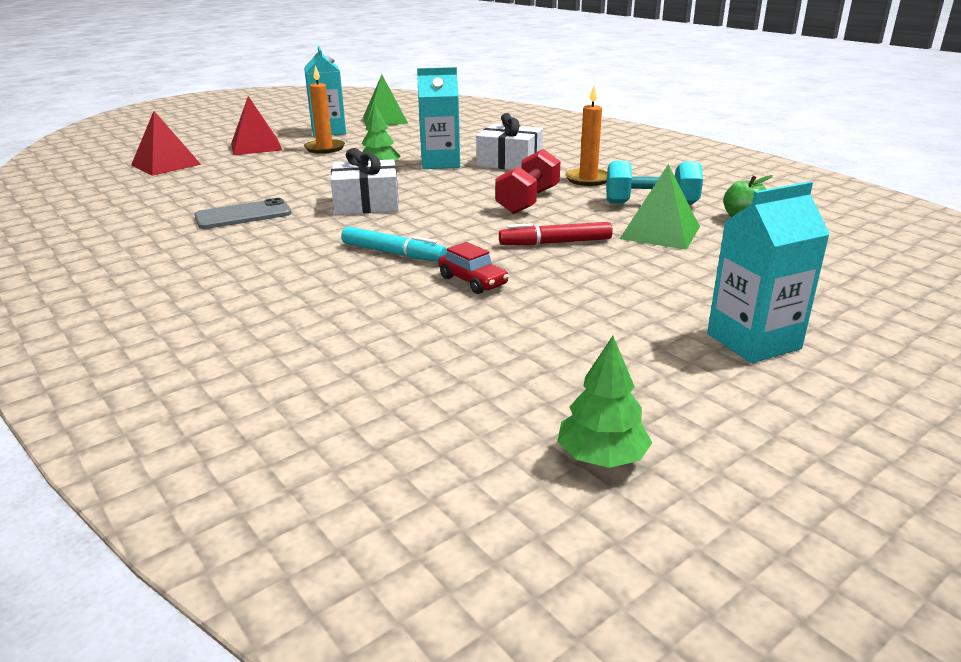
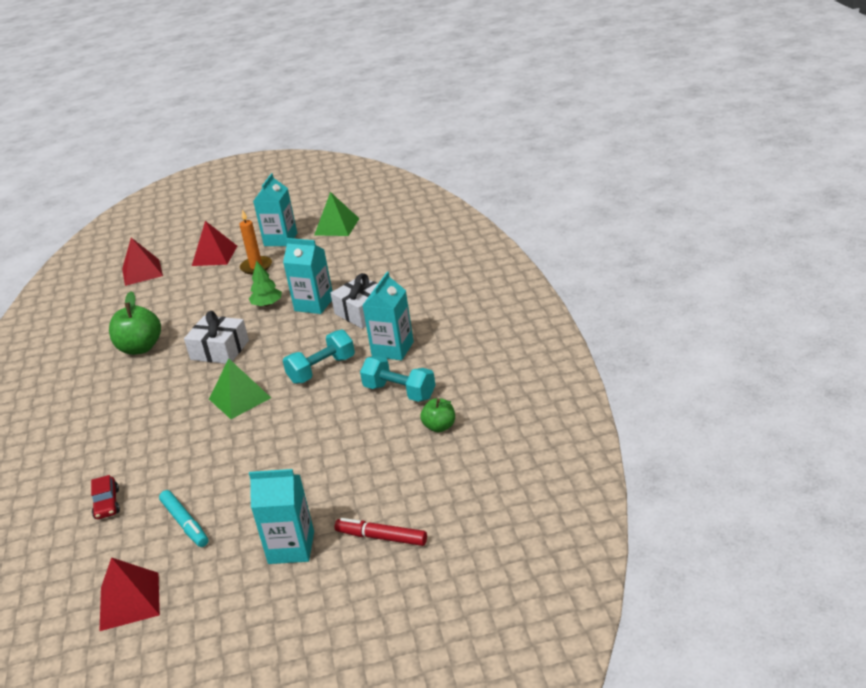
camera: 30 degrees right, 5 degrees up
(243, 215) = (140, 348): grey phone -> green apple
(393, 253) = (186, 411): turquoise marker -> turquoise marker (185, 523)
(473, 281) = (203, 451): red car -> red car (107, 504)
(528, 201) = (322, 370): red dumbbell -> turquoise dumbbell
(555, 243) = (287, 424): red marker -> red marker (381, 537)
(588, 179) = (392, 349): orange candle -> turquoise carton
(602, 457) = (129, 601): green tree -> red pyramid
(660, 232) = (365, 428): green pyramid -> green pyramid (240, 398)

